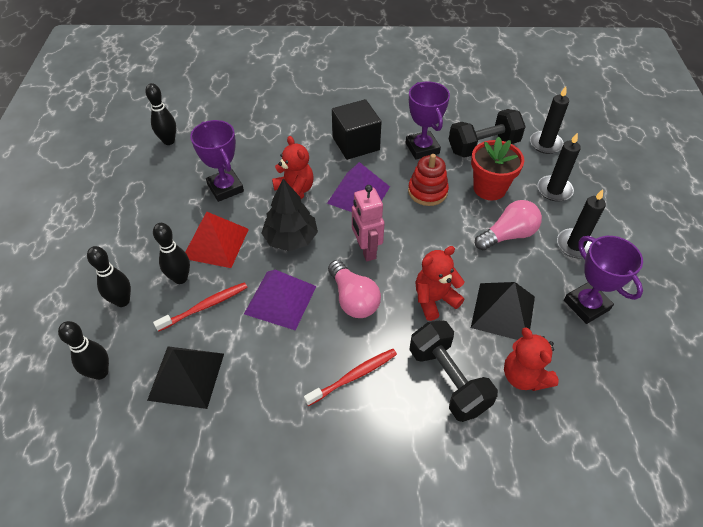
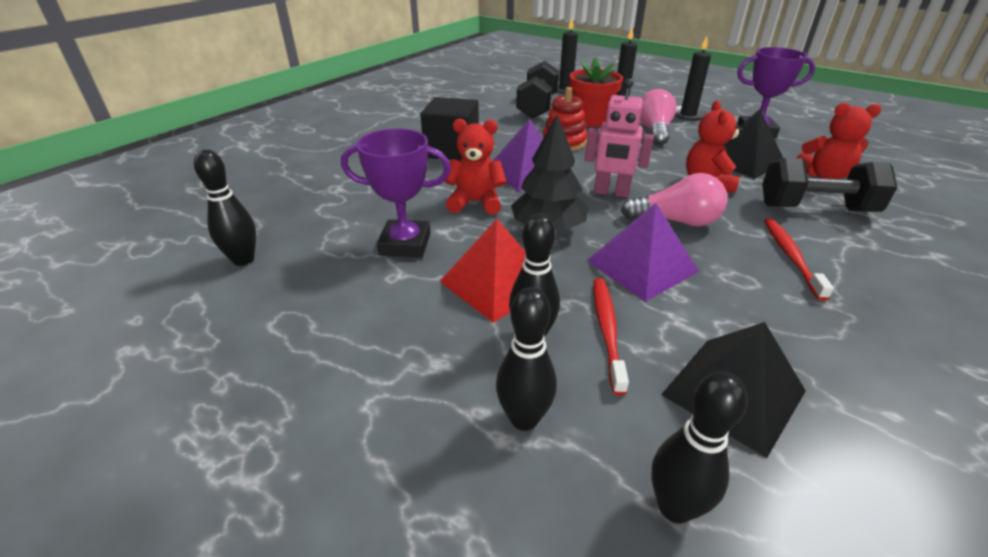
camera: 55 degrees left, 15 degrees down
(422, 148) = (504, 127): purple trophy -> none

